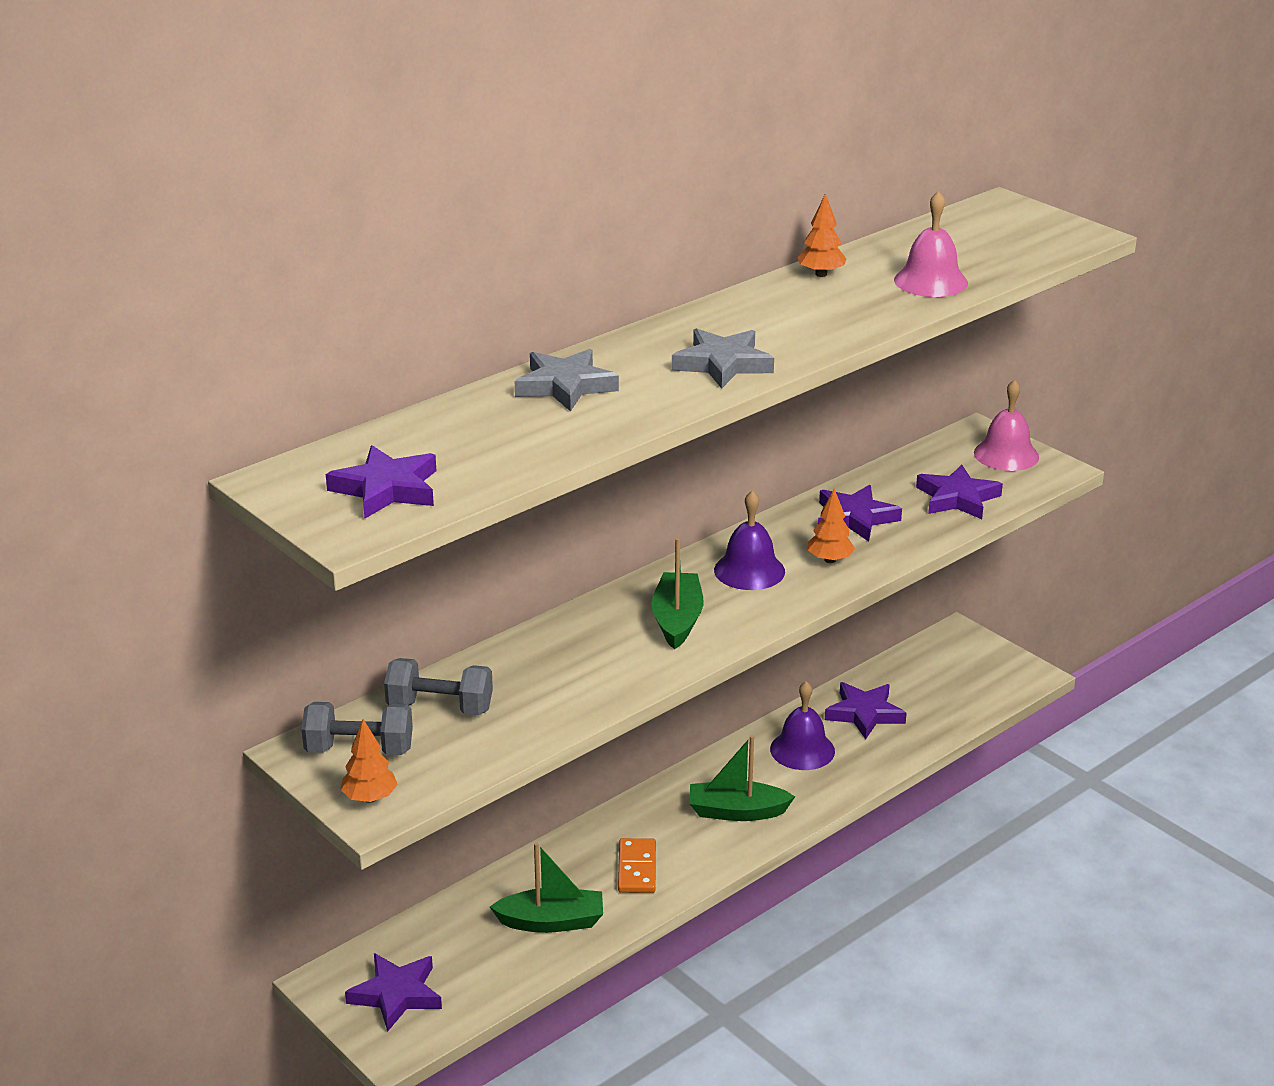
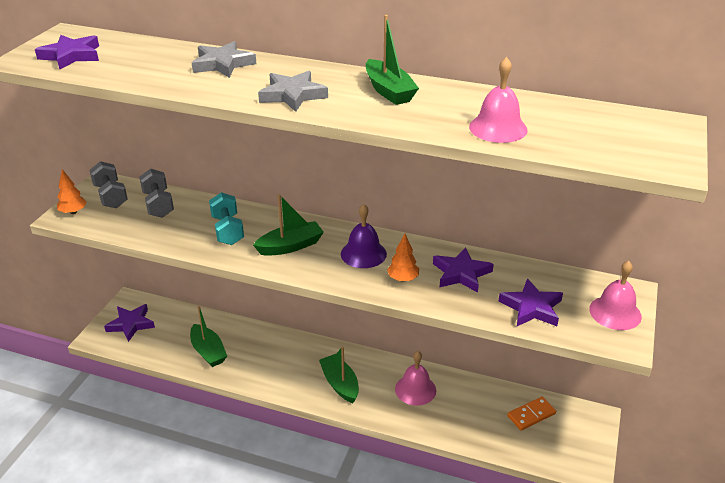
camera: 60 degrees right, 5 degrees up
(583, 661) = (227, 230): none -> turquoise dumbbell
(637, 869) = (267, 365): orange domino -> orange domino (531, 415)
(775, 309) = (389, 91): none -> green boat
(802, 750) = (415, 389): purple bell -> pink bell
(821, 274) = (459, 92): orange tree -> none
(864, 714) = (472, 403): purple star -> none

